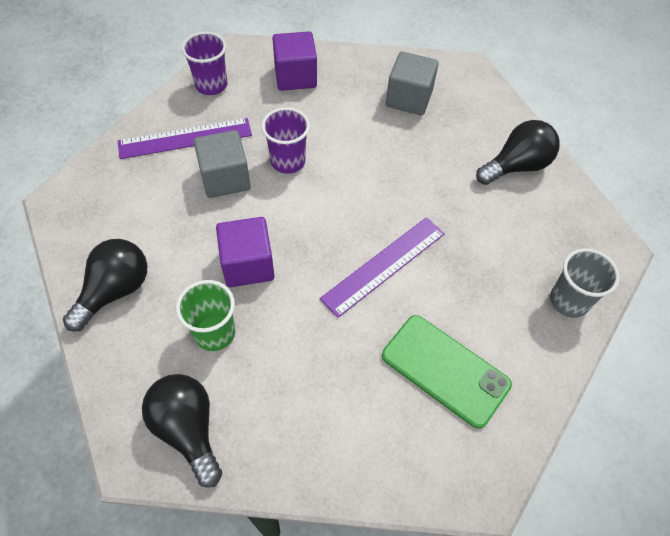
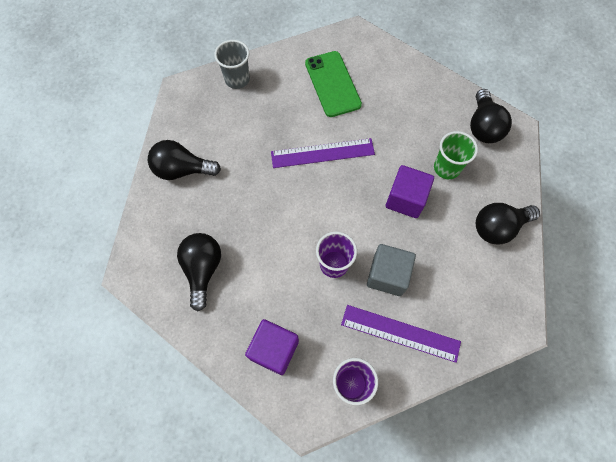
camera: 145 degrees left, 10 degrees up
(409, 98) = (203, 269): grey cube -> black light bulb

